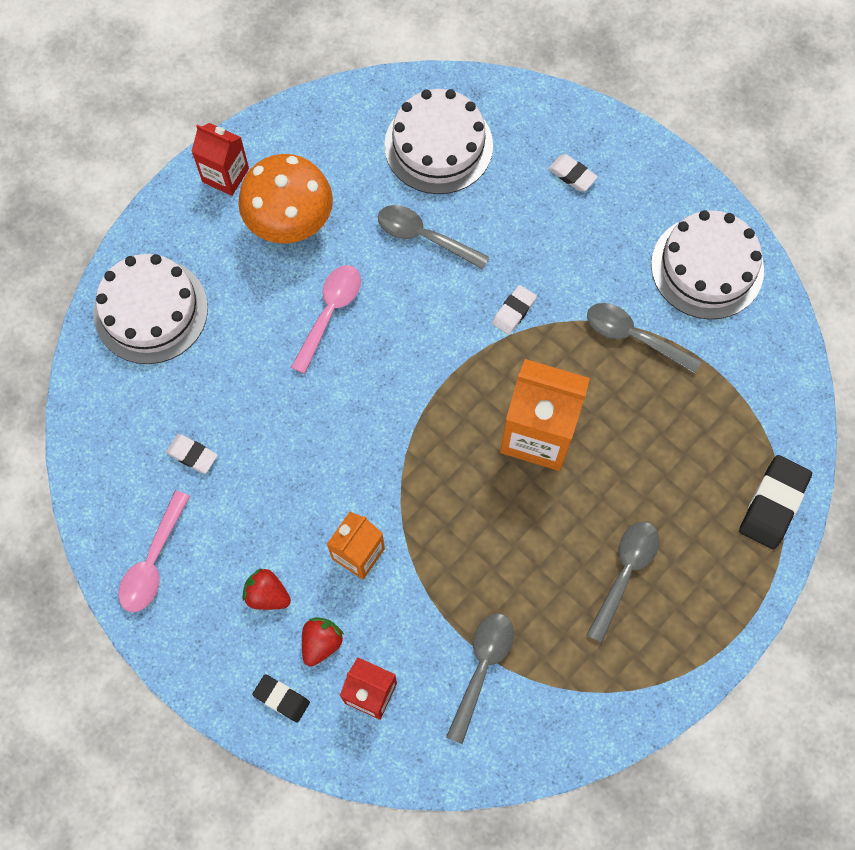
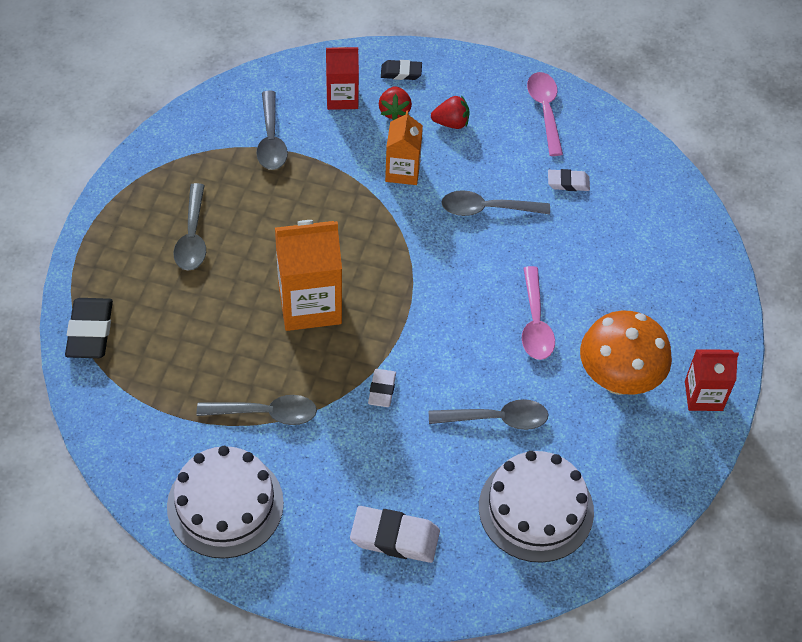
camera: 150 degrees right, 15 degrees down
(151, 311) = (677, 264): white cake -> none
(297, 462) = (487, 209): none -> grey spoon
(572, 175) = (395, 537): white eraser -> white eraser, size x1.72

